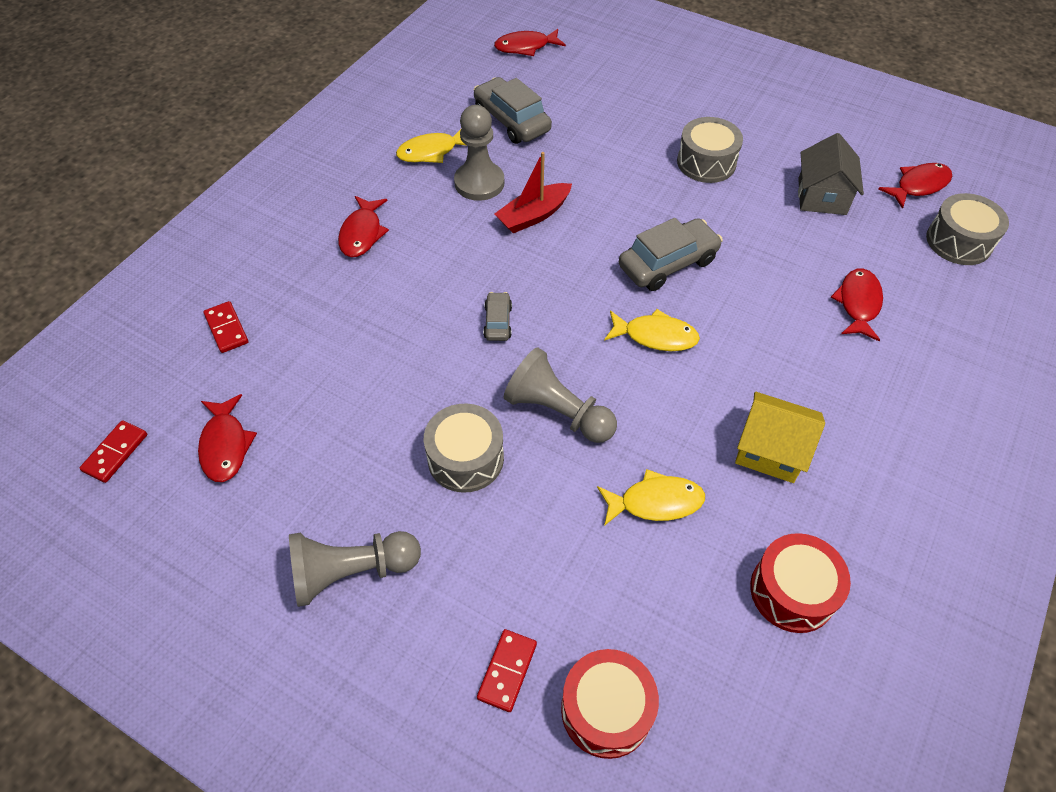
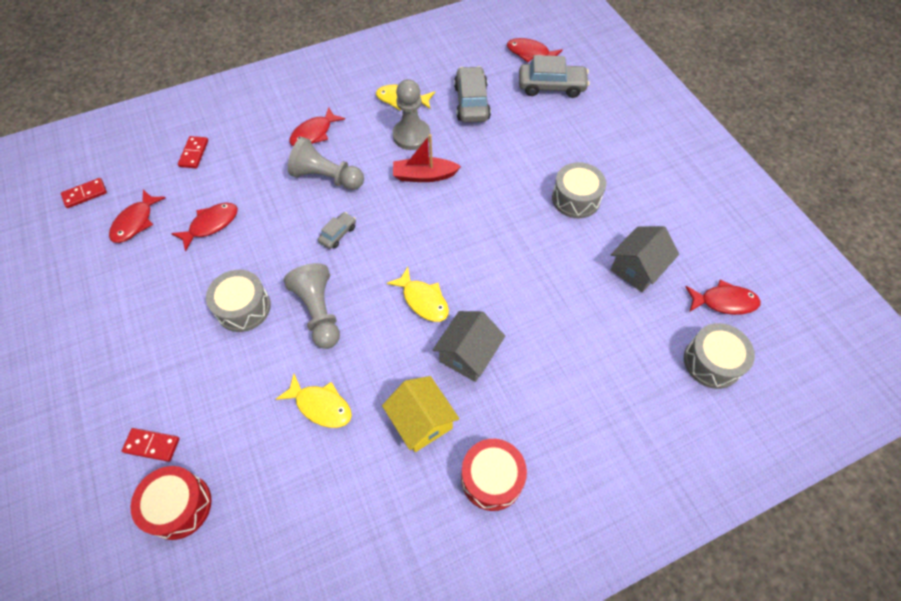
camera: 35 degrees right, 5 degrees up
(351, 572) = (130, 334): grey pawn -> grey pawn (326, 177)
(507, 671) = (152, 445): red domino -> red domino turned 45 degrees clockwise
(668, 263) = (478, 256): grey car -> grey car (551, 86)
(750, 360) = (468, 354): none -> grey house
(792, 591) = (346, 518): red drum -> red drum (492, 478)
(858, 303) = (584, 361): red fish -> red fish (211, 224)

